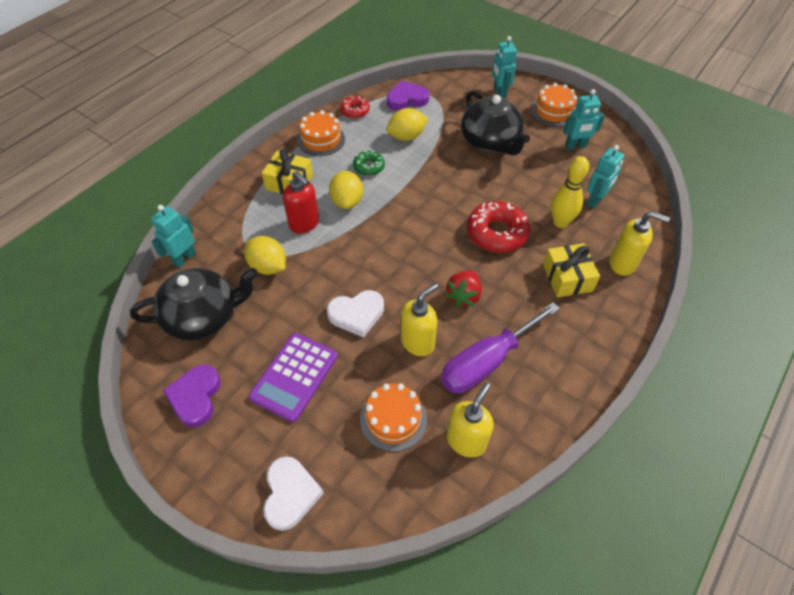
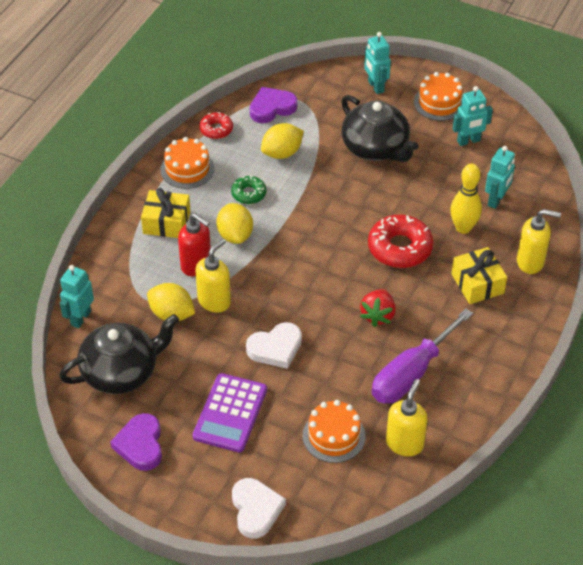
camera: 10 degrees left, 5 degrees down
(418, 342) = (342, 365): yellow soap dispenser -> yellow soap dispenser (214, 301)

